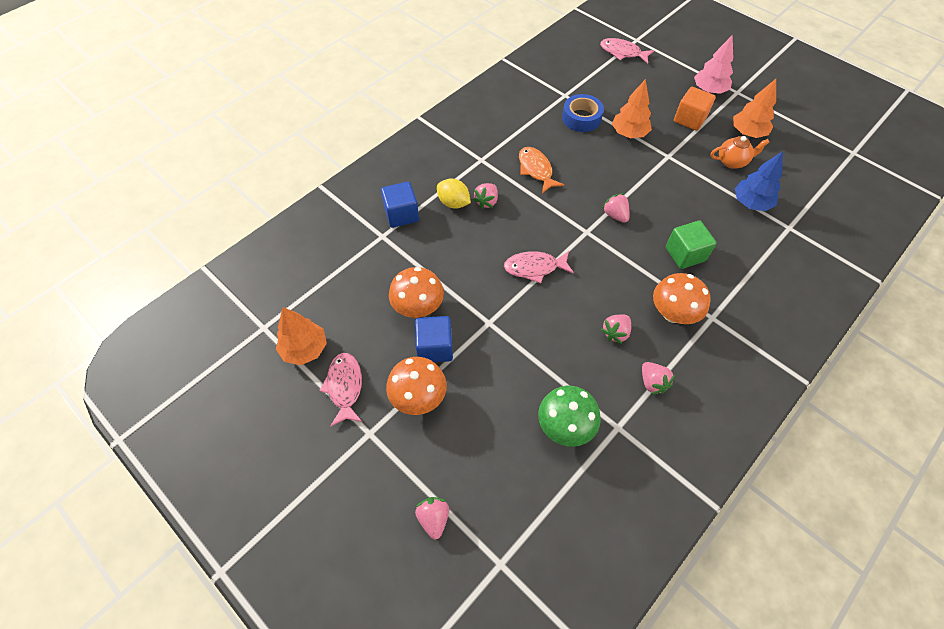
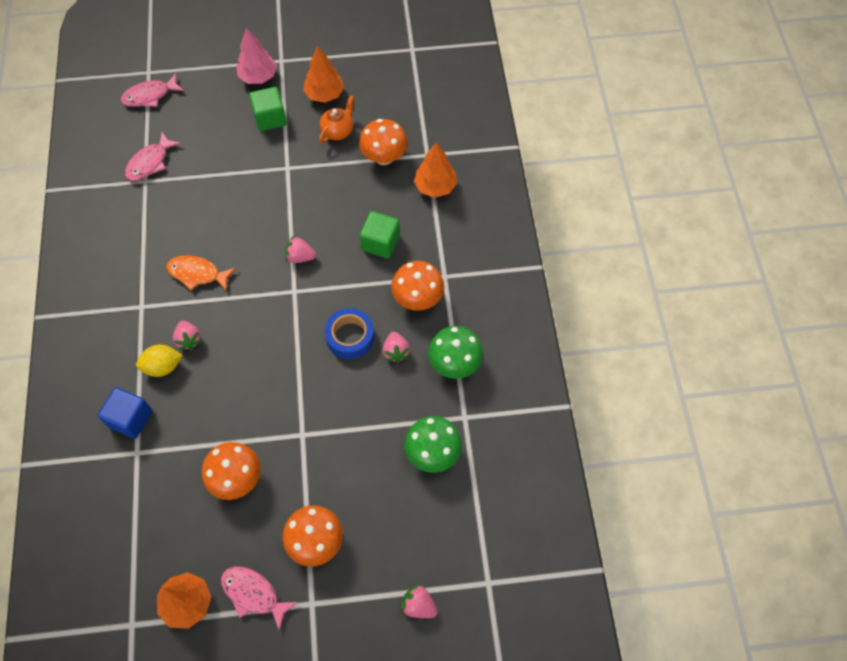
camera: 50 degrees left, 5 degrees up
(435, 347) = (285, 494): blue cube -> none
(534, 268) = (288, 358): pink fish -> pink fish (150, 163)
(581, 118) = (183, 192): blue tape -> blue tape (350, 337)
(629, 133) = (236, 173): orange tree -> orange tree (435, 186)
(652, 383) = (454, 363): pink strawberry -> green mushroom
(690, 119) = (270, 118): orange cube -> green cube
(751, 203) = (384, 157): blue tree -> orange mushroom

